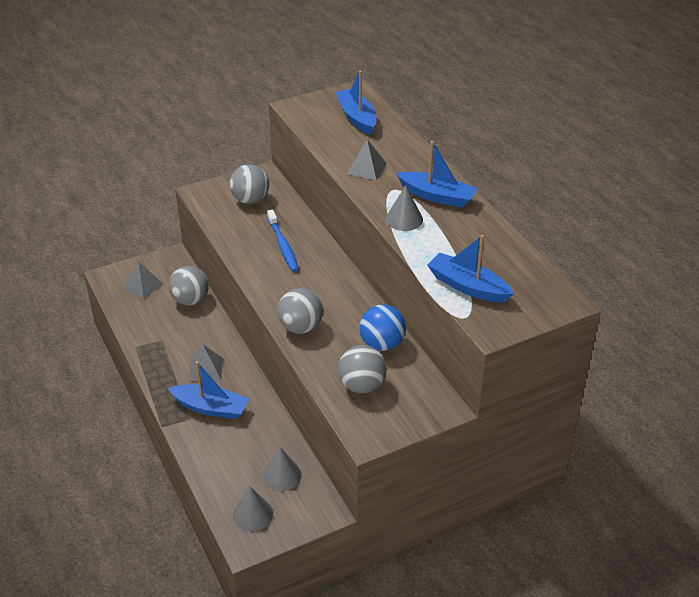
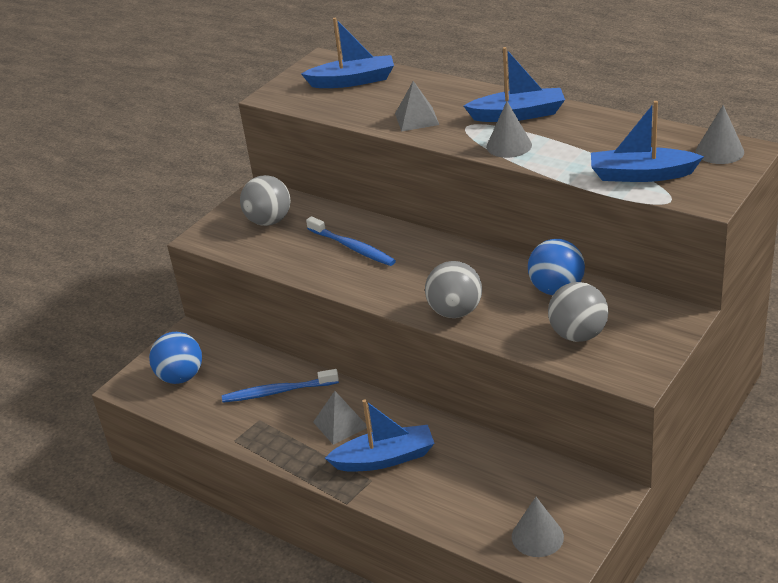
camera: 25 degrees left, 5 degrees down
(142, 286) = (181, 377): grey pyramid -> blue ball
(189, 326) = (278, 392): none -> blue toothbrush
(190, 300) = (253, 366): grey ball -> none
(282, 475) = (529, 484): grey cone -> grey cone (719, 151)
(356, 118) = (353, 81): blue boat -> blue boat turned 135 degrees clockwise

